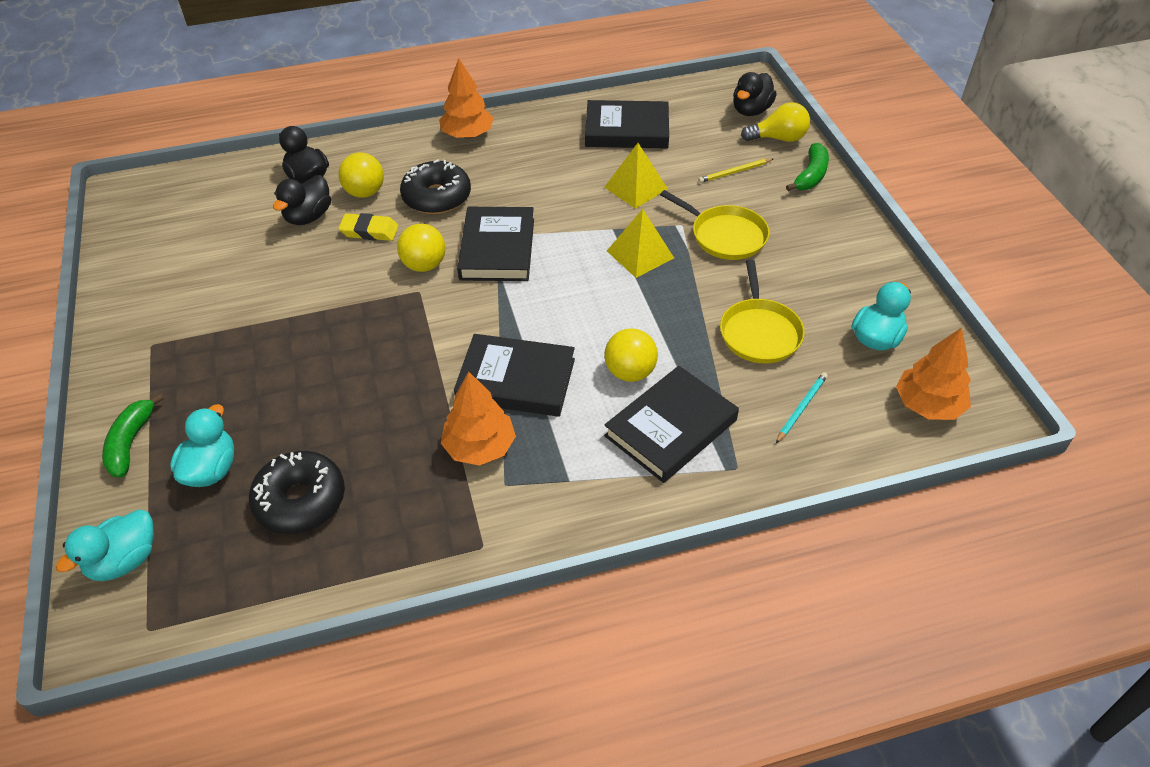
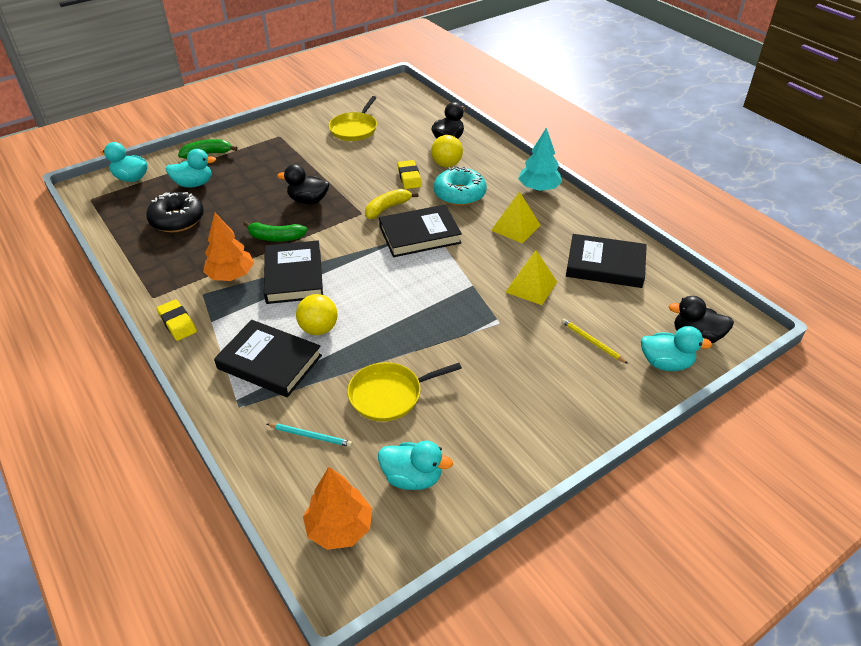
camera: 70 degrees right, 5 degrees down
(308, 217) = (410, 151): black duck -> black duck (308, 200)
(424, 265) = (387, 208): yellow ball -> yellow banana
(437, 197) = (459, 194): black donut -> turquoise donut
(467, 135) = (539, 188): orange tree -> turquoise tree
(555, 519) = (177, 323): none -> yellow eraser
(627, 130) = (605, 265): black book -> black book turned 60 degrees counterclockwise
(640, 254) = (450, 306): yellow pyramid -> yellow pyramid (515, 227)
(725, 236) = (500, 352): yellow pan -> yellow pan (354, 129)
(778, 138) = (666, 363): yellow light bulb -> turquoise duck
(811, 175) = (623, 396): green banana -> green banana (276, 238)

